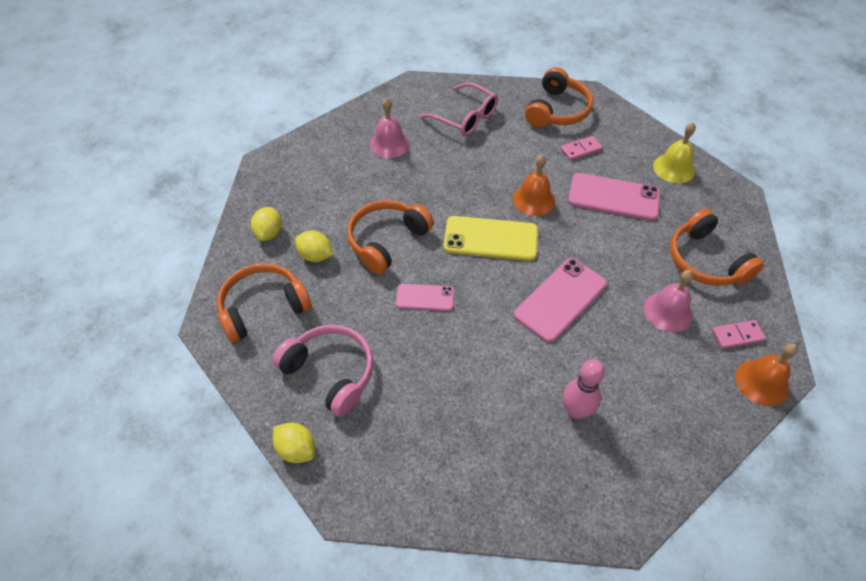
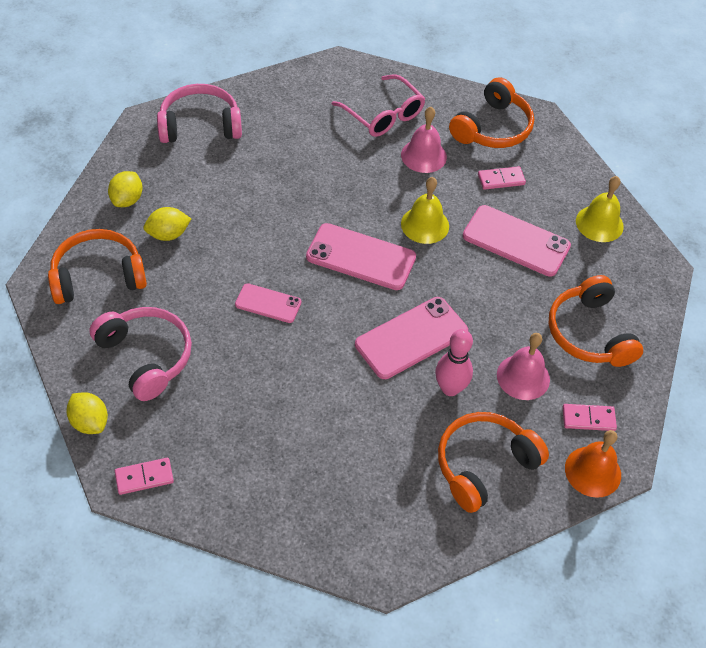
camera: 10 degrees right, 0 degrees up
(313, 156) = (200, 125): none -> pink headphones
(315, 256) = (168, 234): yellow lemon -> yellow lemon turned 60 degrees counterclockwise
(366, 492) = (144, 477): none -> pink domino
(387, 241) = (248, 235): orange headphones -> orange headphones (484, 465)
(389, 144) = (287, 128): pink bell -> pink bell (423, 156)
(490, 239) = (361, 257): yellow phone -> pink phone
(533, 200) = (425, 225): orange bell -> yellow bell
(576, 411) = (383, 452): pink bowling pin -> pink bowling pin (450, 388)

